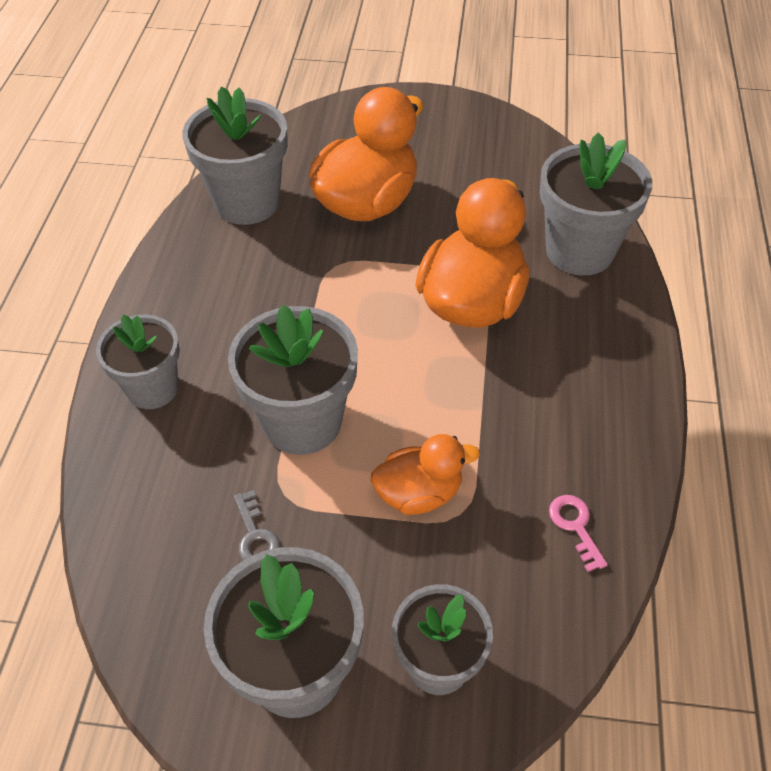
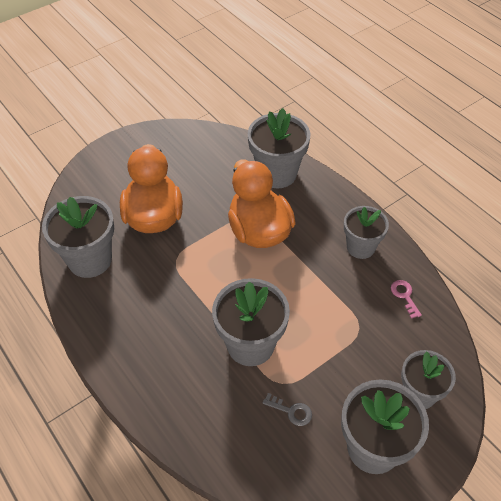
camera: 45 degrees left, 0 degrees up
(152, 389) = (160, 389): grey flower pot -> grey flower pot (360, 247)
(419, 493) = (334, 333): orange duck -> none
(575, 526) = (404, 296): pink key -> pink key turned 45 degrees clockwise

